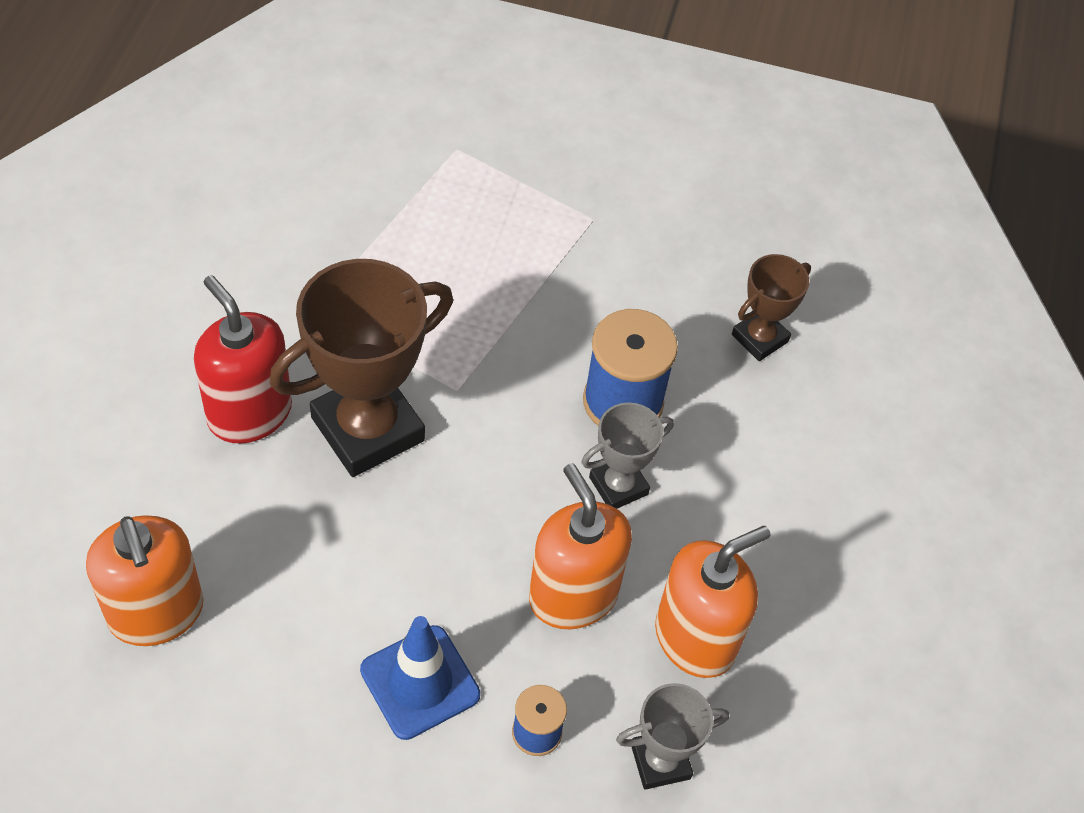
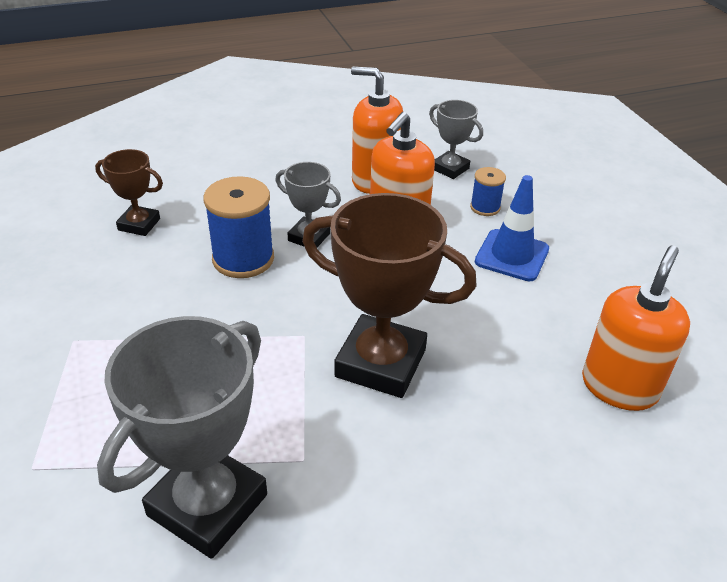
camera: 120 degrees left, 15 degrees down
(249, 413) = (435, 437): red soap dispenser -> none
(326, 231) = (207, 505): none -> grey trophy

